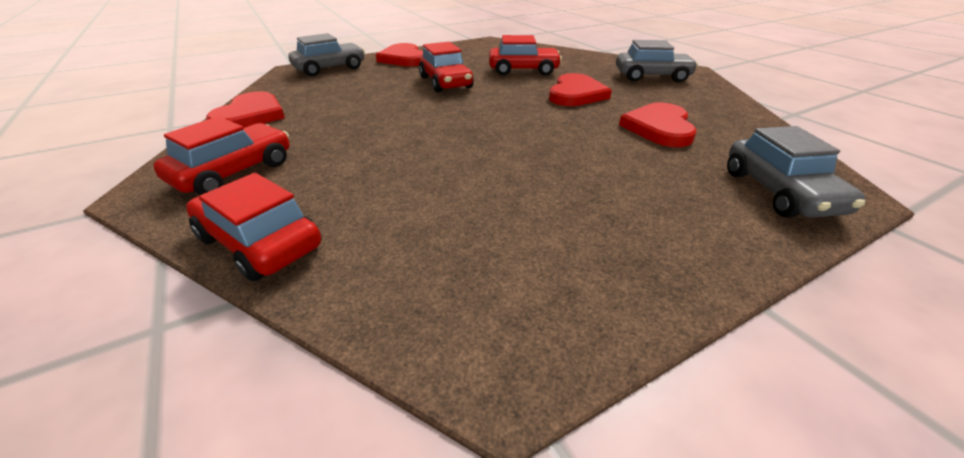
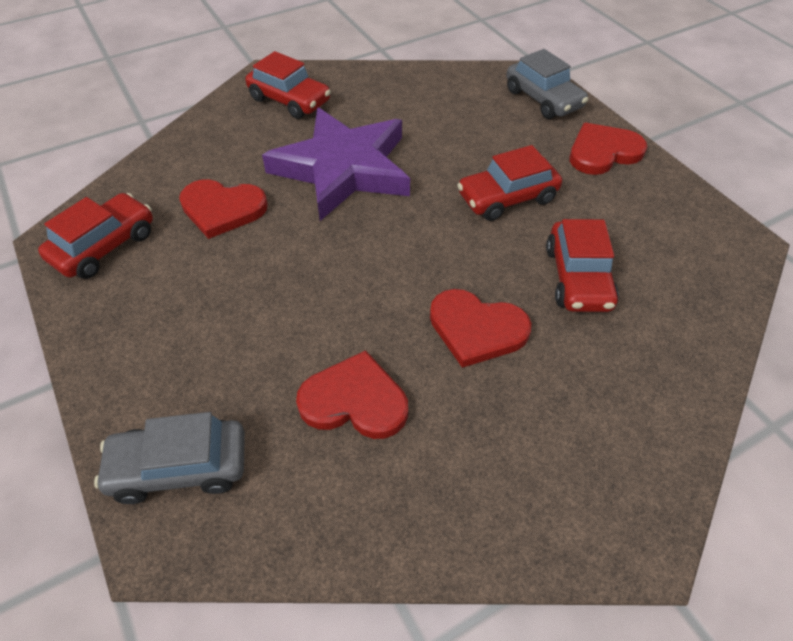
camera: 90 degrees right, 15 degrees up
(250, 115) = (397, 80): red heart -> red heart (222, 209)
(260, 242) = (196, 133): red car -> red car (104, 246)
(389, 137) = (343, 168): none -> purple star
(652, 76) = (582, 456): grey car -> none

